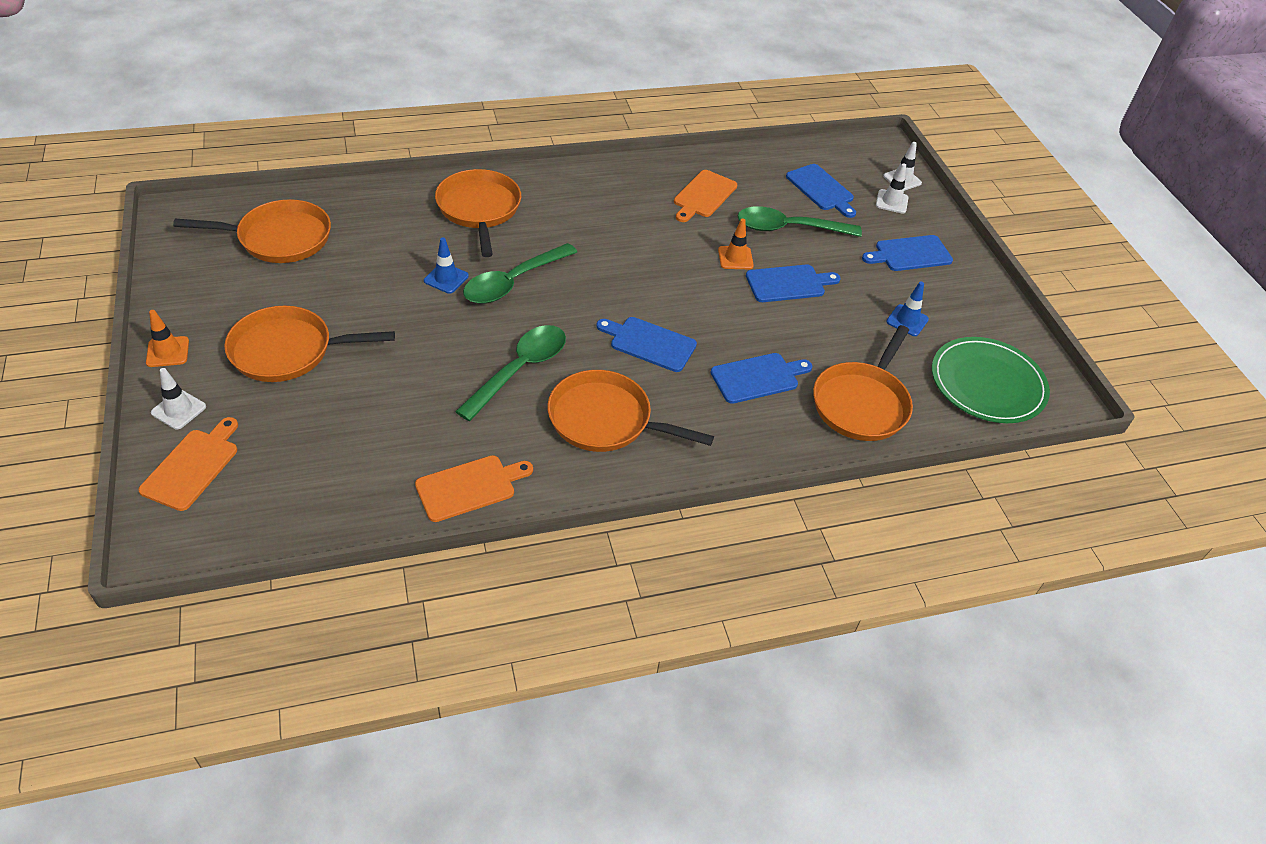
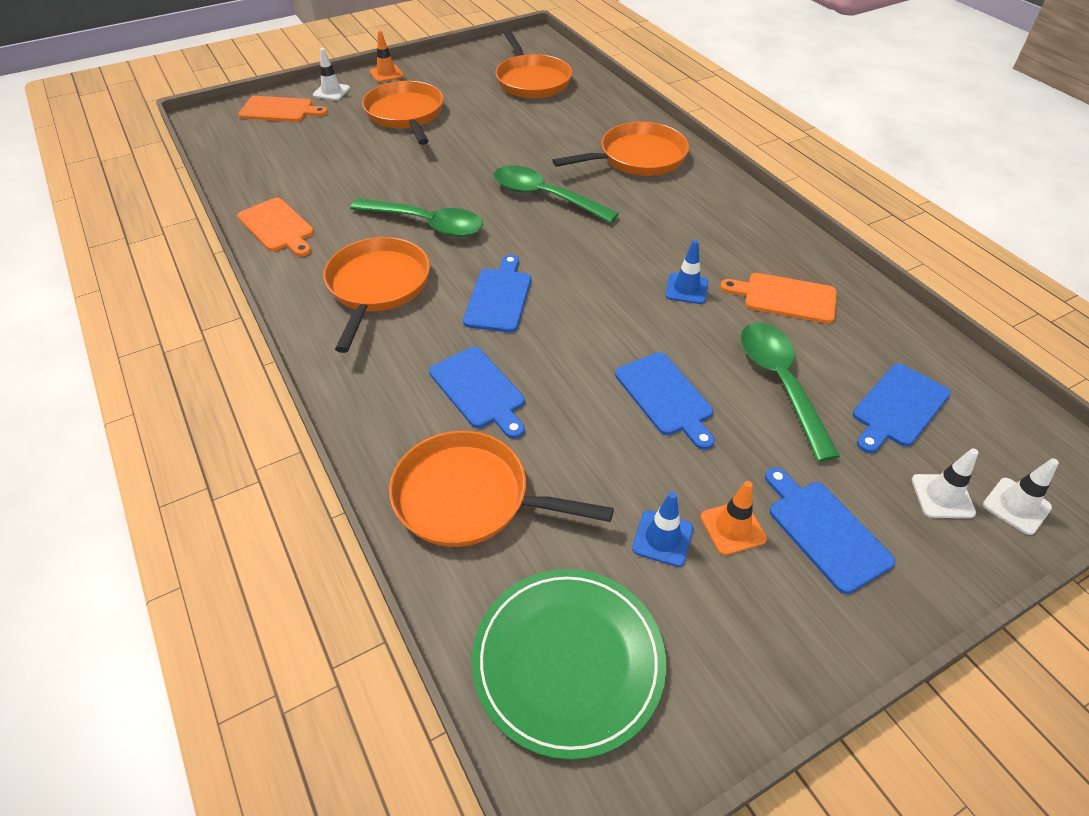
camera: 80 degrees right, 0 degrees up
(446, 278) = (528, 161): blue traffic cone -> blue traffic cone (686, 289)
(735, 258) = (684, 342): orange traffic cone -> orange traffic cone (732, 528)

